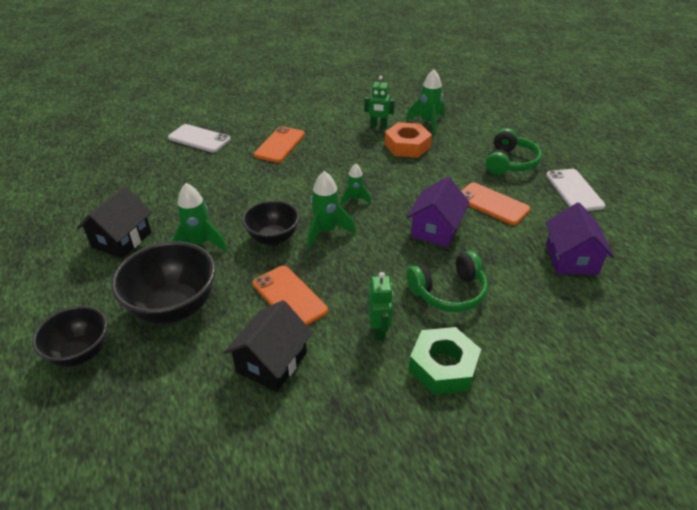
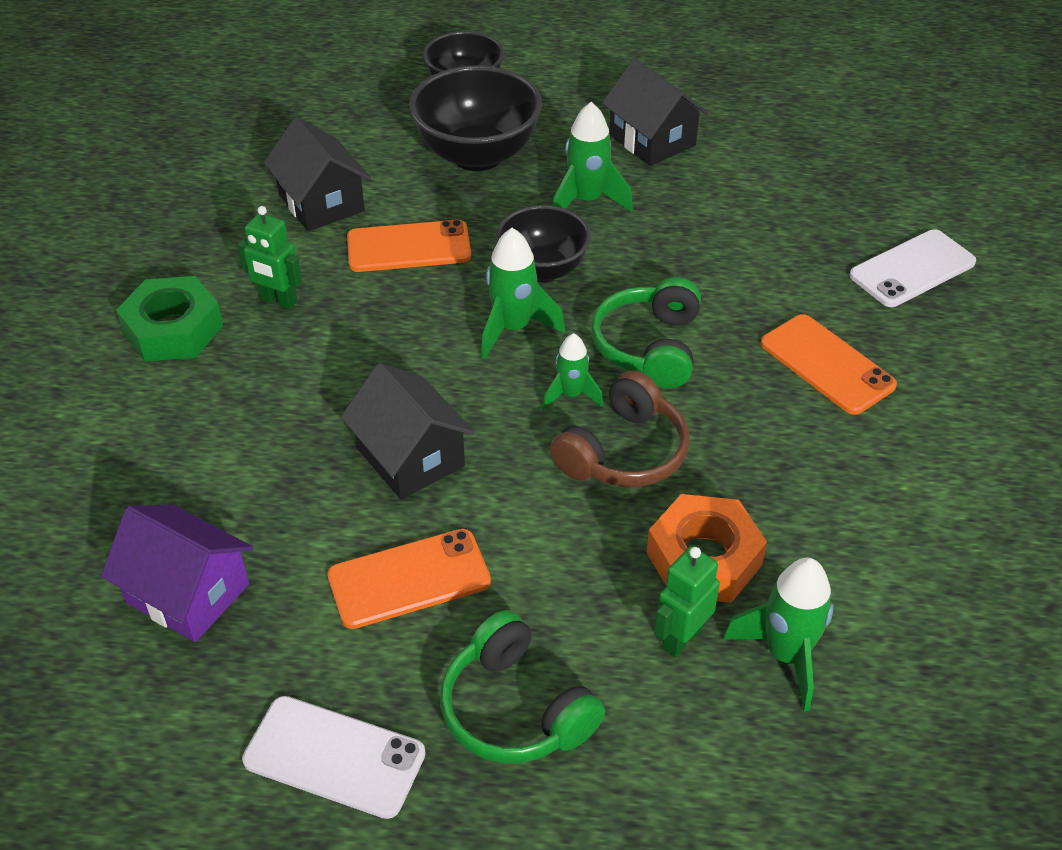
camera: 120 degrees right, 5 degrees up
(375, 176) = (624, 452): none -> brown headphones
(378, 126) = (821, 550): green robot -> green robot (681, 638)
(435, 229) = (410, 457): purple house -> black house
(448, 292) = (272, 397): green headphones -> green headphones (649, 347)

